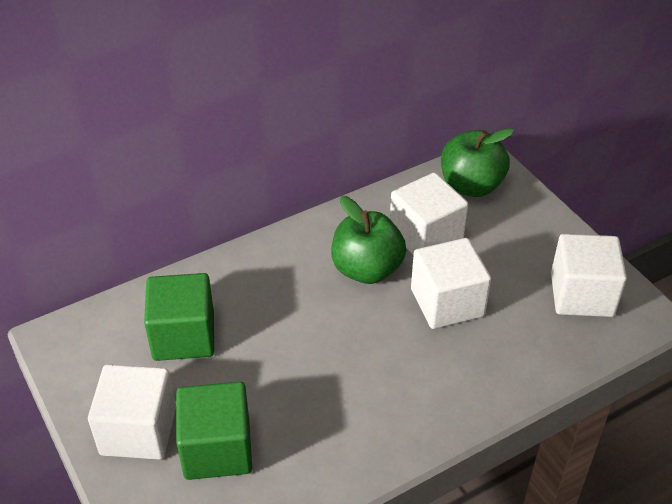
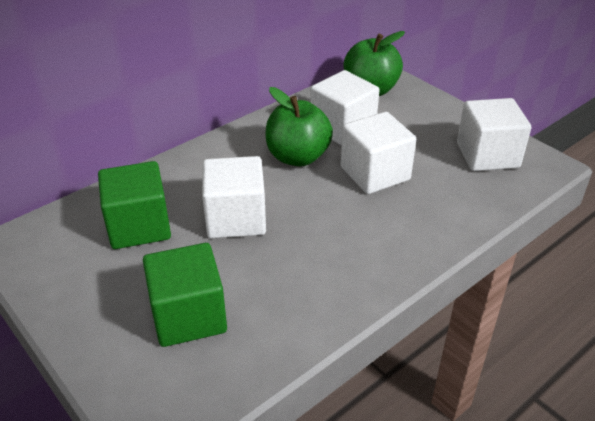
camera: 10 degrees left, 5 degrees down
(138, 430) = (106, 310): white cube -> white cube (236, 218)

